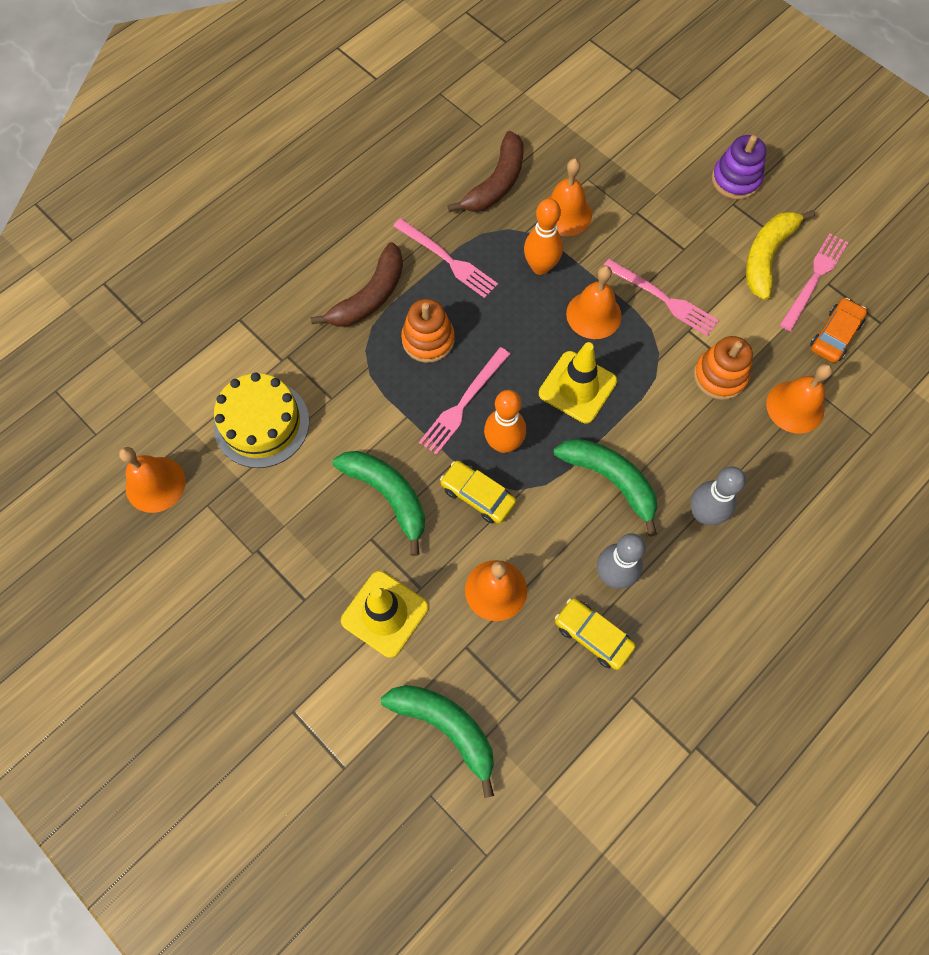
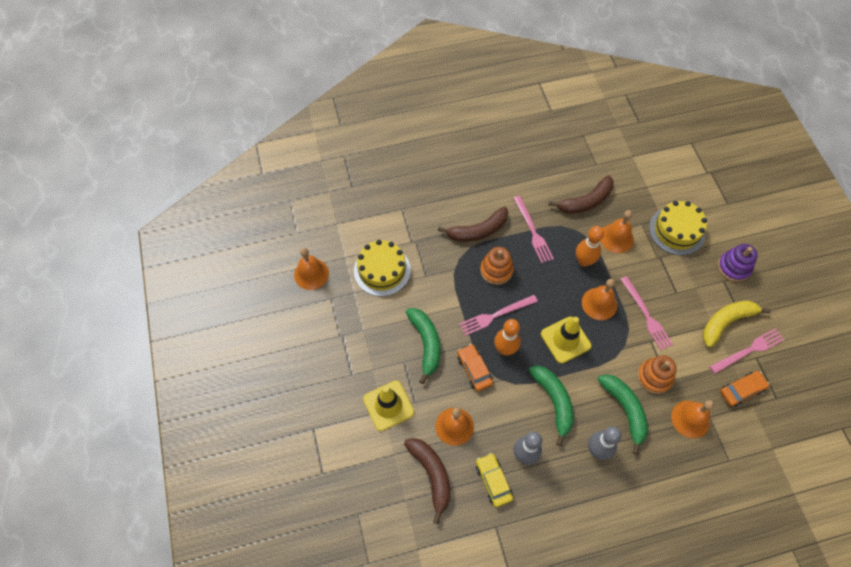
camera: 30 degrees right, 5 degrees down
(446, 727) = (386, 483): green banana -> green banana (625, 410)
(478, 495) = (474, 369): yellow car -> orange car
(503, 677) = (431, 475): none -> brown banana
(637, 166) = (676, 230): none -> yellow cake

